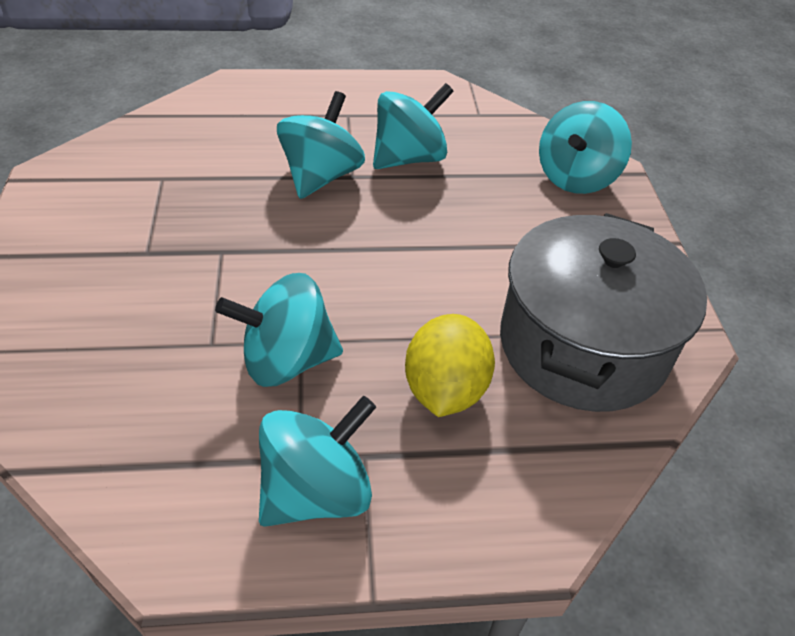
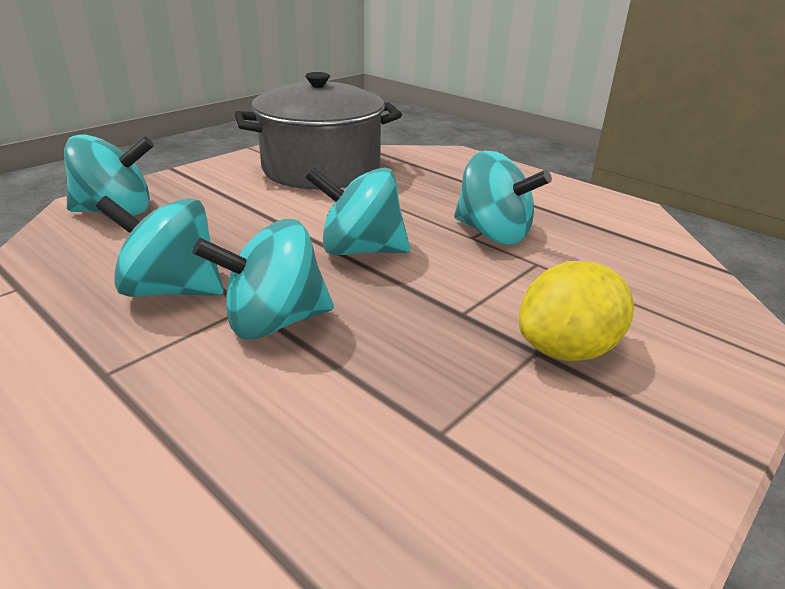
camera: 130 degrees left, 15 degrees down
(316, 491) = (537, 194): turquoise spinning top -> turquoise spinning top (360, 250)
(445, 390) = (420, 188): yellow lemon -> yellow lemon (567, 349)

